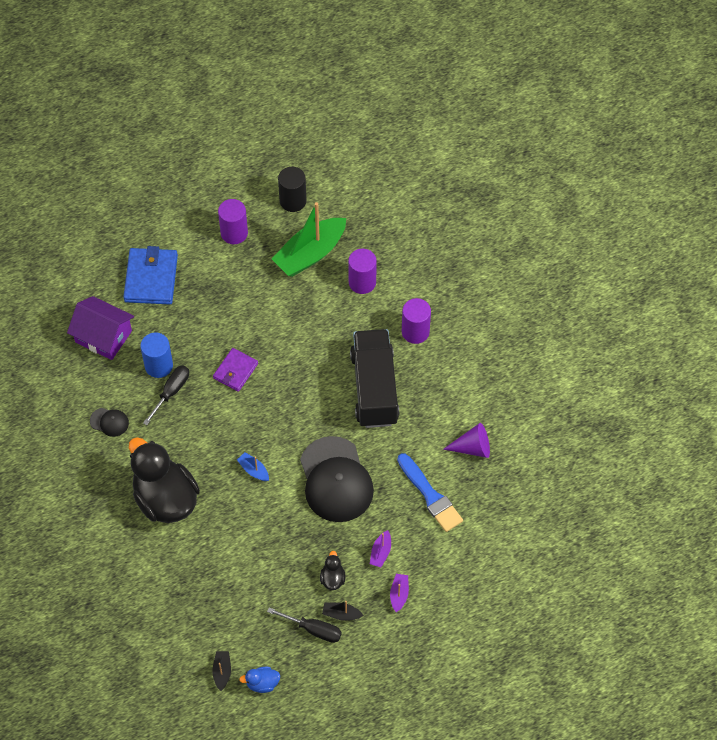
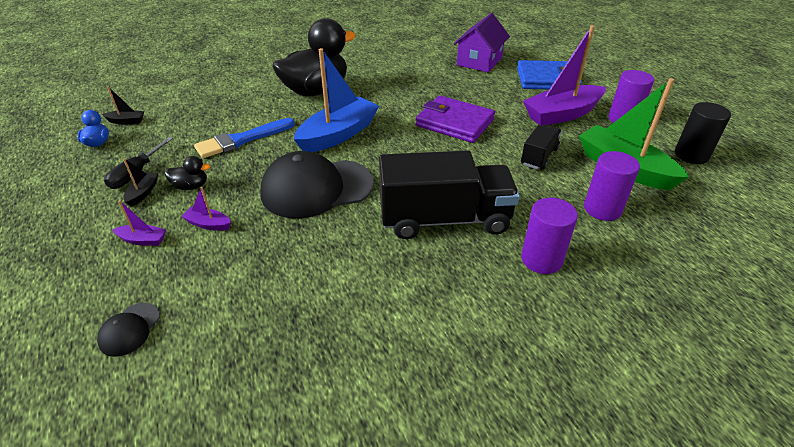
camera: 90 degrees right, 20 degrees down
(109, 422) = (395, 66): black cap -> black cap (130, 329)
(159, 365) = (454, 85): blue cylinder -> none
(171, 392) = (426, 91): black screwdriver -> none
(223, 280) = (562, 114): none -> purple boat
(235, 371) = (455, 123): purple wallet -> purple wallet, size x1.60
(253, 470) = (338, 134): blue boat -> blue boat, size x2.35
(293, 311) = (539, 156): none -> black truck
(430, 495) = (276, 272): blue brush -> blue brush (242, 140)
(472, 448) = (348, 323): purple cone -> none

